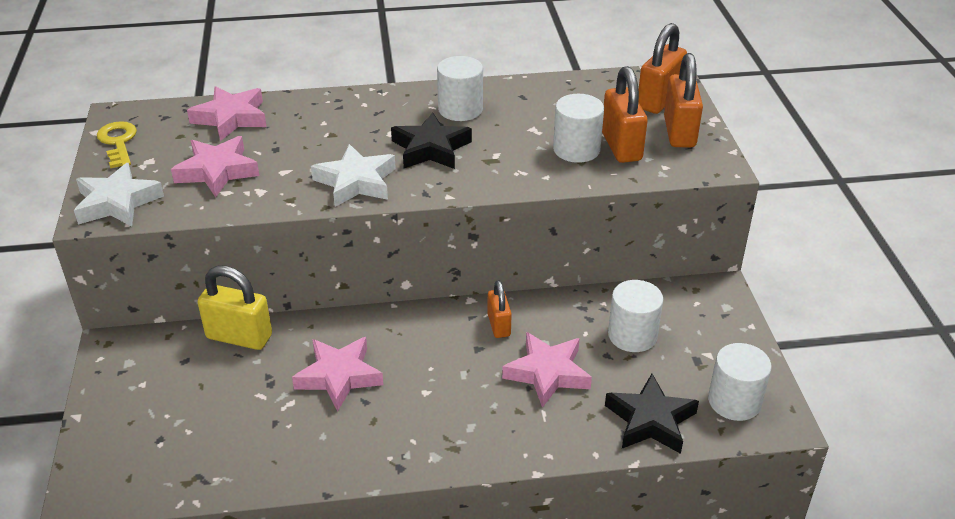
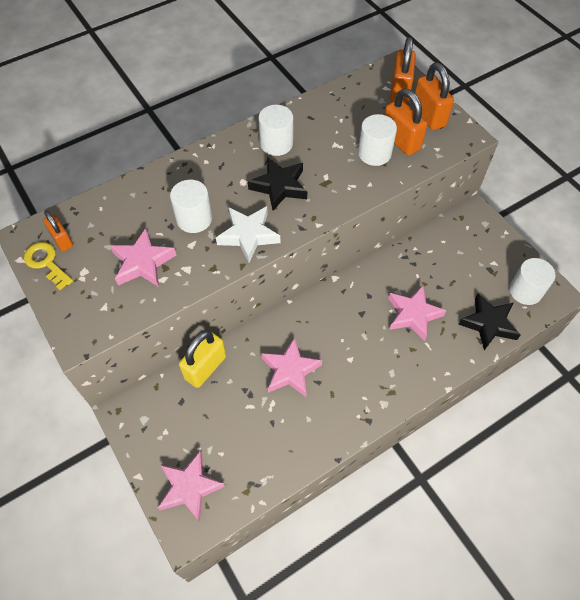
camera: 25 degrees left, 20 degrees up
(117, 203) = (88, 320): white star -> none
(231, 118) = (117, 209): pink star -> pink star (190, 487)
(239, 337) = (205, 367): yellow padlock -> yellow padlock turned 45 degrees counterclockwise
(499, 325) = (363, 290): orange padlock -> orange padlock (62, 240)
(632, 335) = (445, 266): white cylinder -> white cylinder (194, 219)

